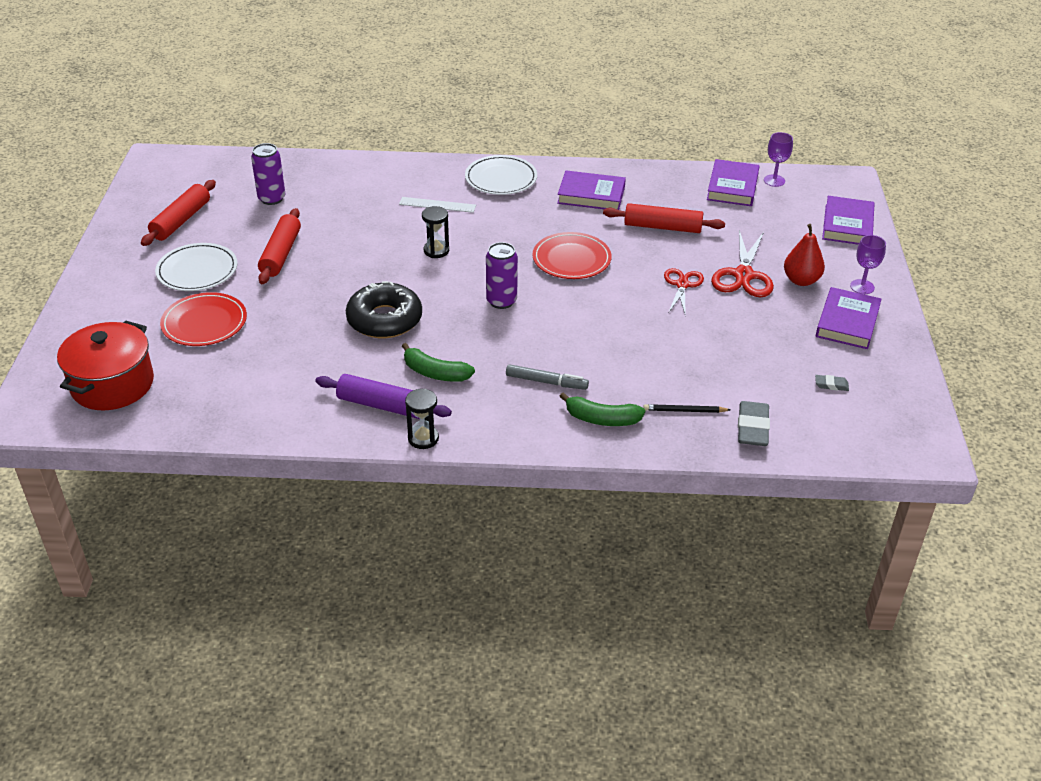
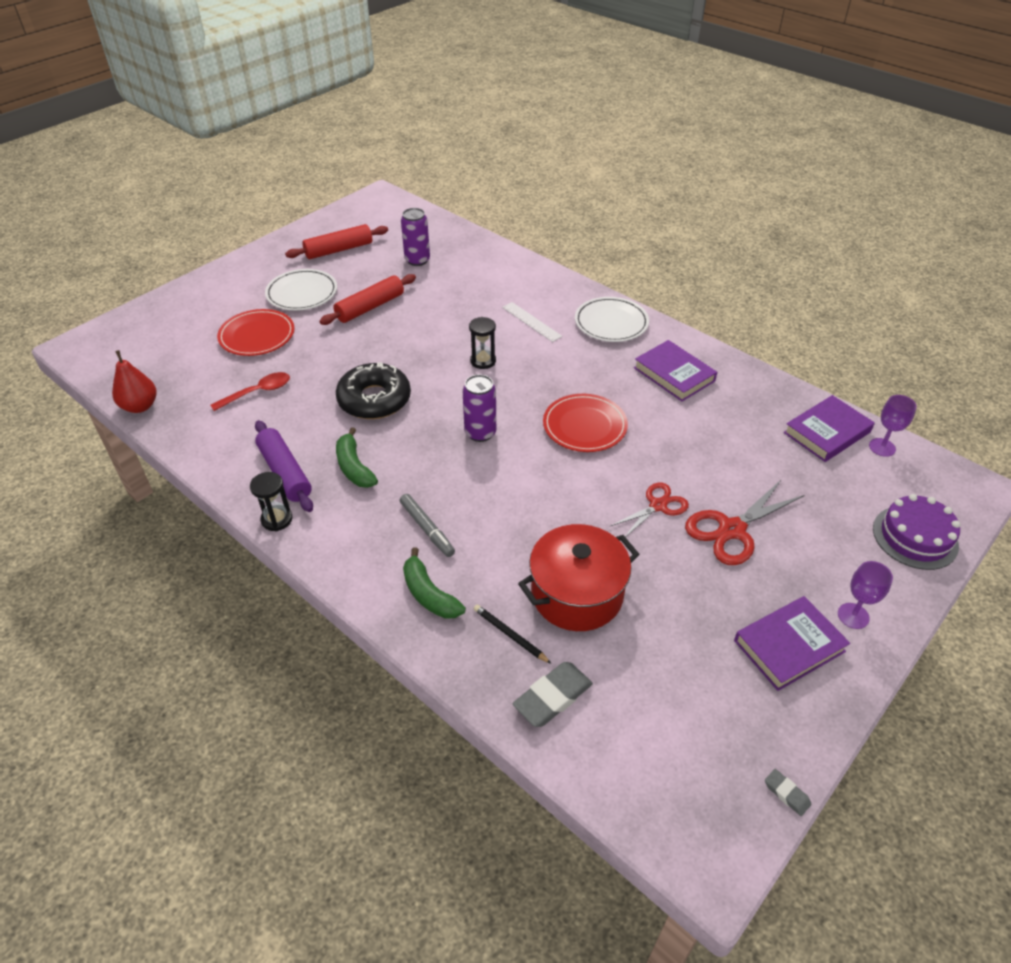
camera: 40 degrees right, 5 degrees up
(112, 384) = (150, 351): red pot -> red pot (577, 594)
(272, 364) = (258, 392): none -> red spoon
(662, 227) = (706, 438): red rolling pin -> none
(801, 280) = (789, 569): red pear -> red pear (140, 406)
(831, 385) = (689, 705): grey eraser -> grey eraser (786, 793)
(847, 225) = (915, 537): purple book -> purple cake

